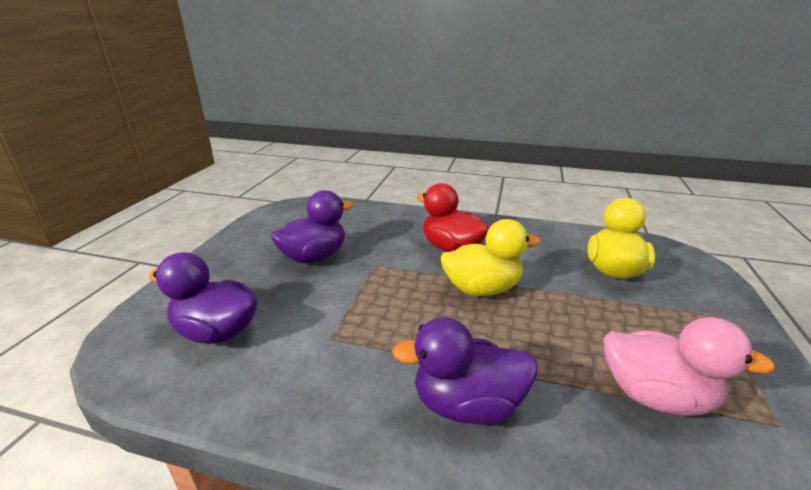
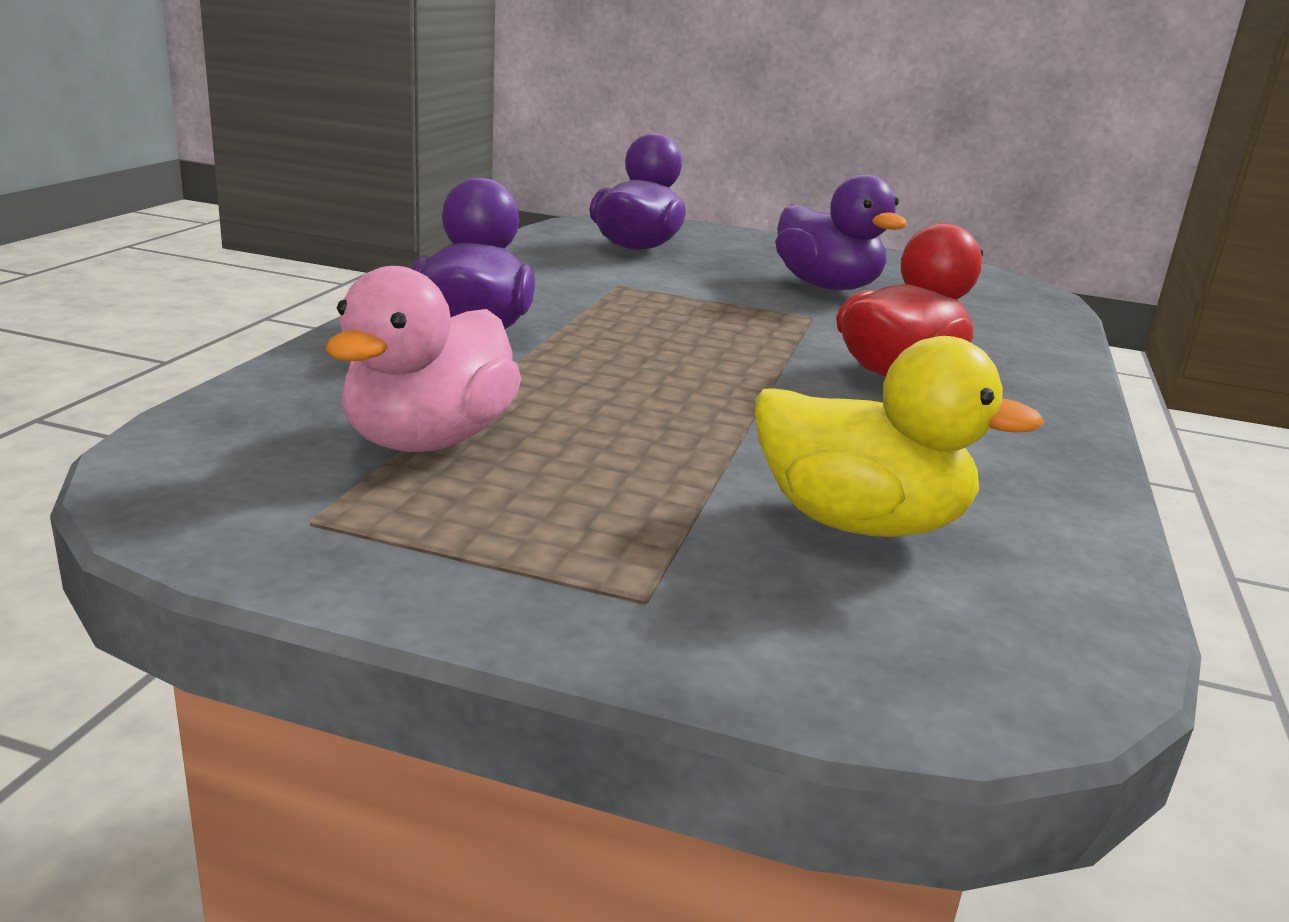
camera: 90 degrees right, 5 degrees down
(482, 289) = (746, 376): yellow duck -> none

